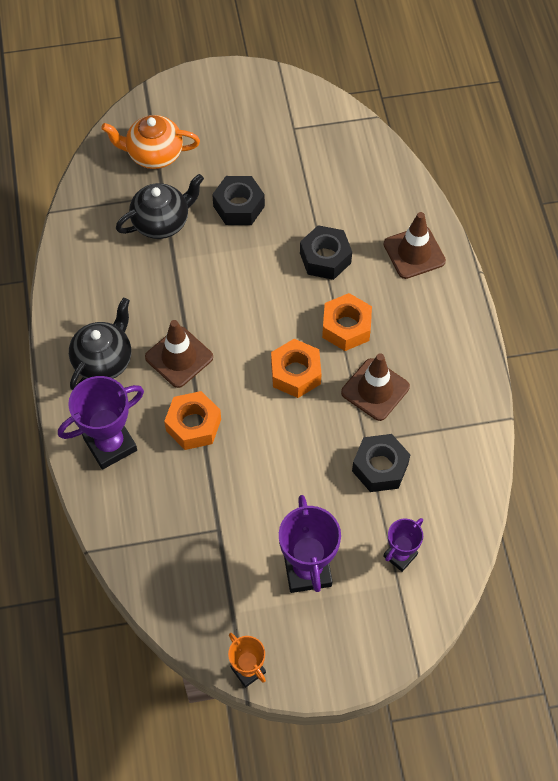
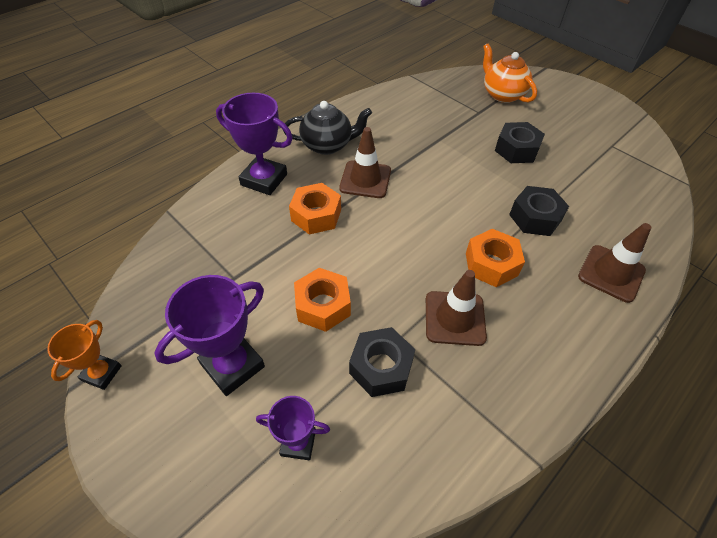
camera: 55 degrees right, 10 degrees down
(162, 222) = (459, 121): black teapot -> none
(296, 373) = (417, 253): orange nut -> orange nut (323, 305)

